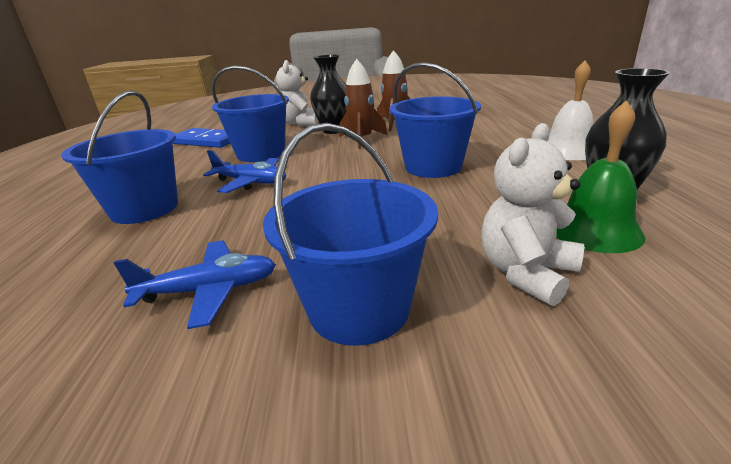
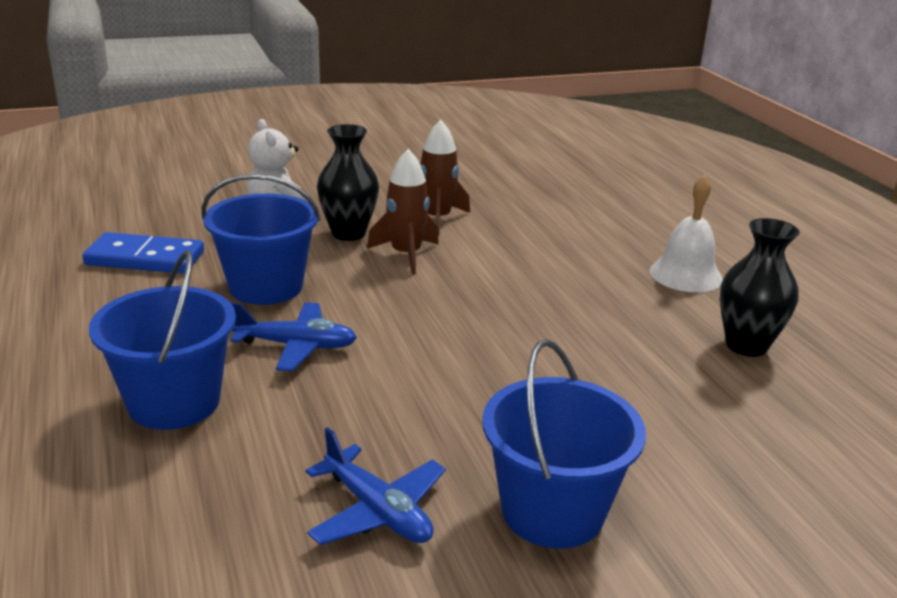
camera: 20 degrees left, 0 degrees up
(209, 291) = (377, 511): blue plane -> blue plane turned 75 degrees clockwise
(433, 167) = (533, 308): blue bucket -> none
(526, 273) = (692, 455): white teddy bear -> none
(595, 230) = (741, 397): green bell -> none

